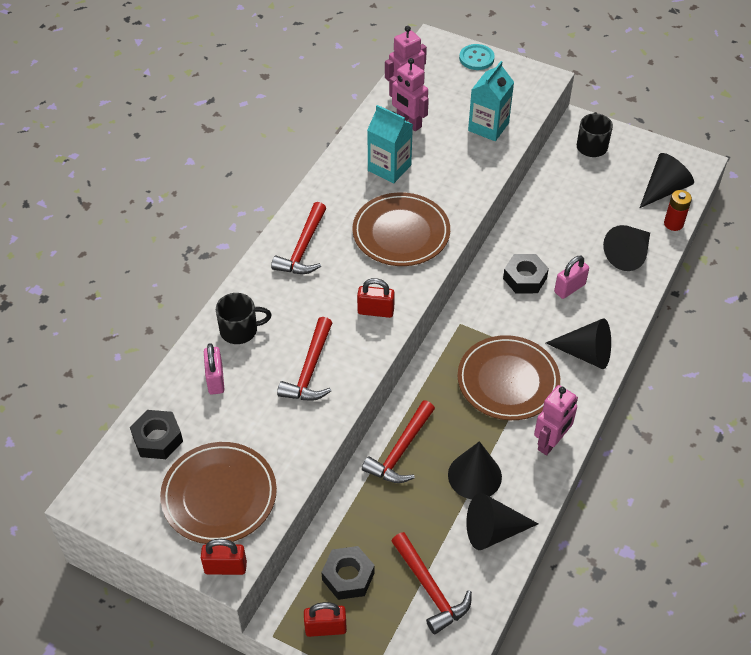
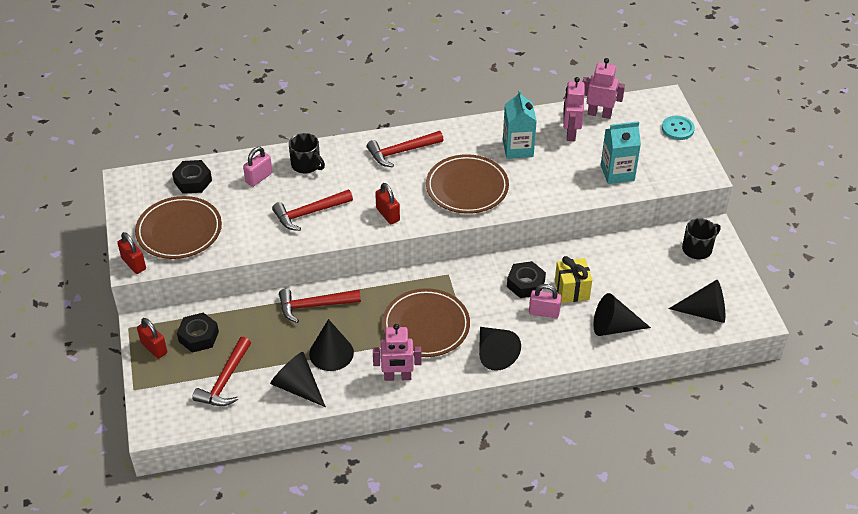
camera: 50 degrees right, 5 degrees down
(561, 253) = (571, 290): none -> yellow gift
(673, 224) = (676, 336): red battery -> none

